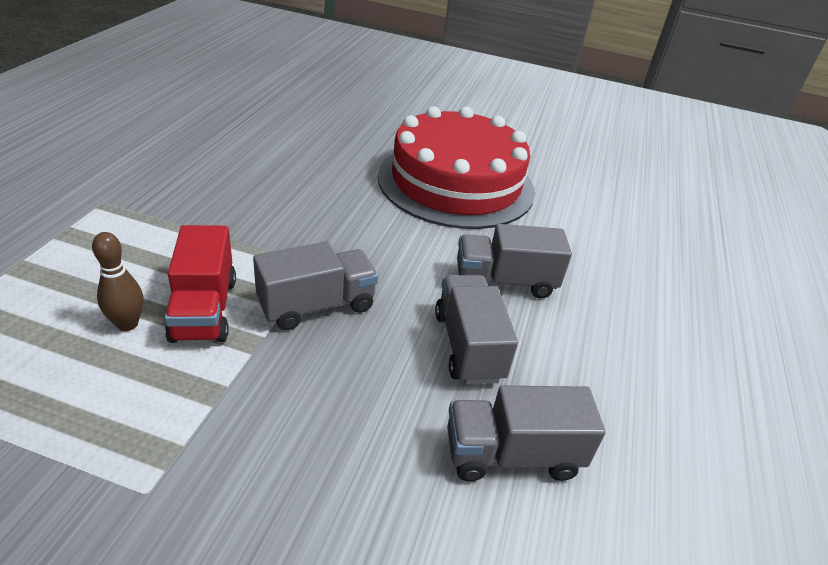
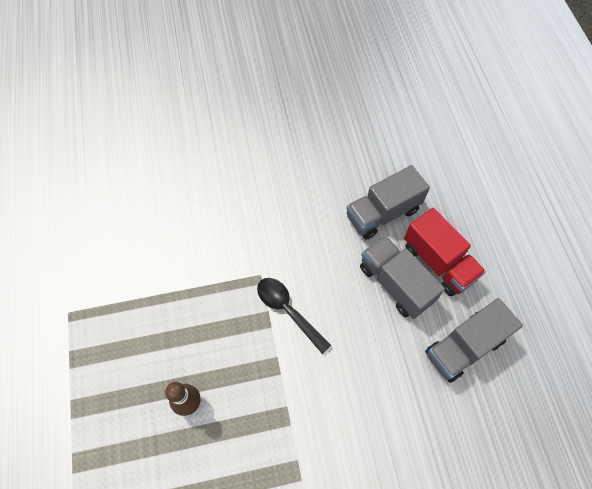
camera: 25 degrees left, 25 degrees up
(204, 309) = (224, 360): red truck -> red truck (438, 262)
(317, 305) = (288, 311): grey truck -> black spoon
(456, 183) = (291, 131): red cake -> none

